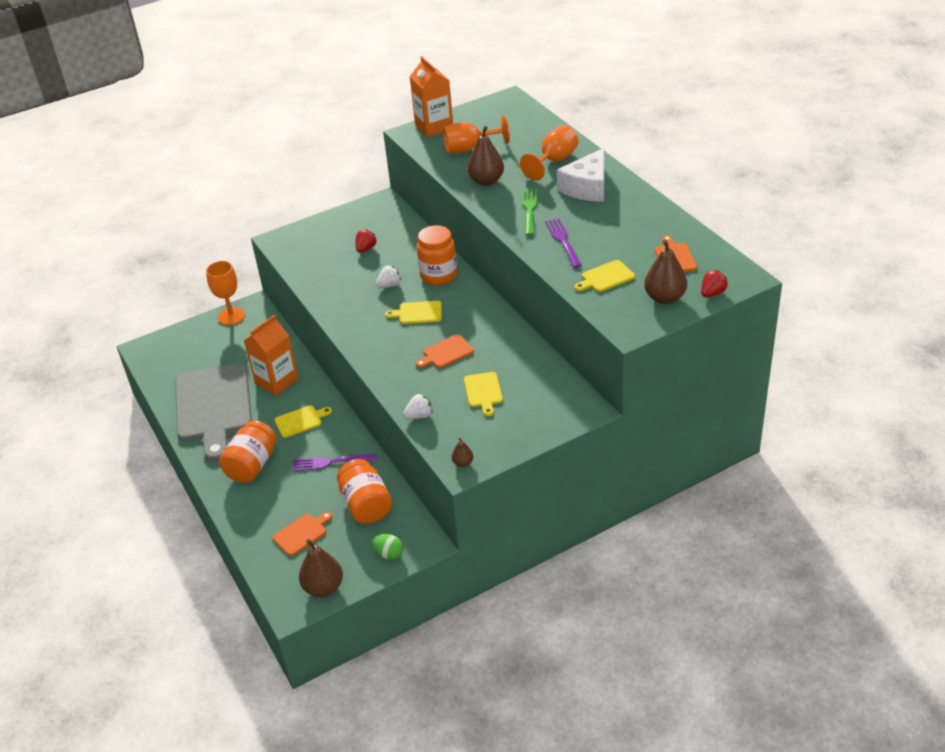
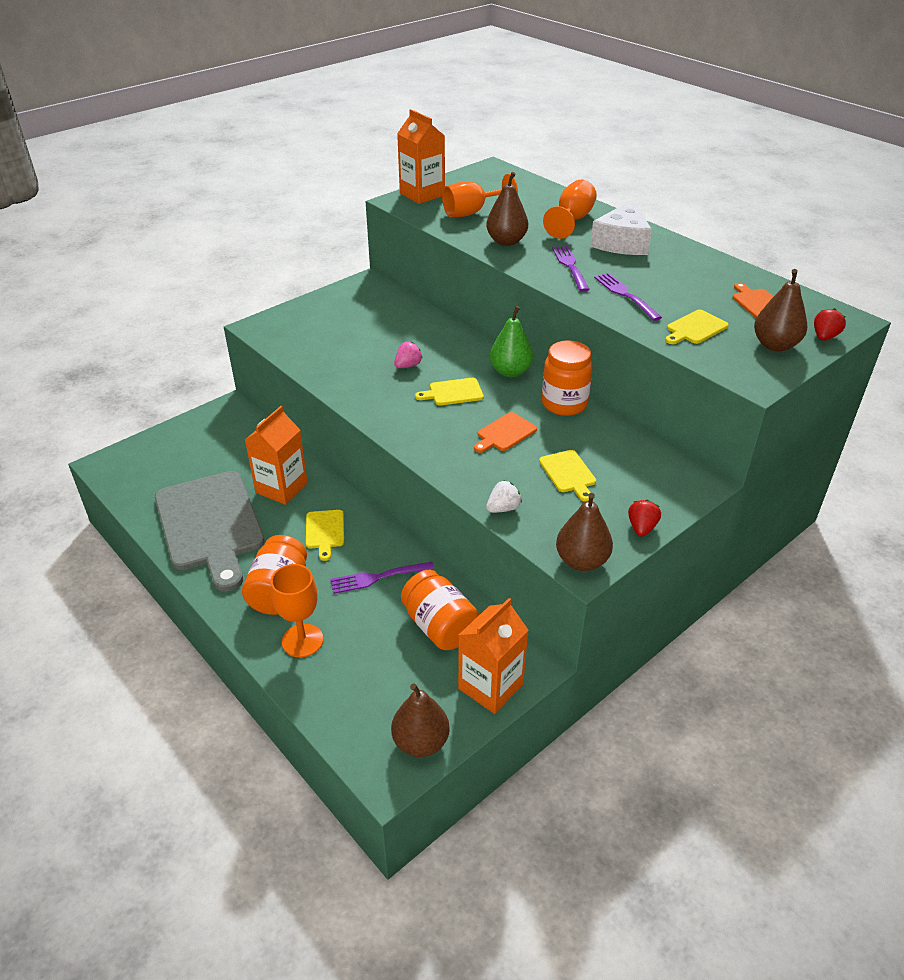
camera: 15 degrees left, 0 degrees up
(231, 316) = (206, 420): orange goblet -> orange goblet (302, 640)
(300, 421) = (325, 531): yellow cutting board -> yellow cutting board turned 120 degrees clockwise
(302, 533) = (369, 672): orange cutting board -> none
(366, 249) = (365, 330): red strawberry -> red strawberry (641, 528)
(389, 285) = (408, 365): white strawberry -> pink strawberry
(389, 554) = (490, 686): green egg -> orange carton
(438, 275) = (461, 352): orange jar -> orange jar (564, 404)
(463, 463) = (581, 561): brown pear -> brown pear, size x2.00
(473, 297) = (510, 372): none -> green pear
(530, 210) = (570, 266): green fork -> purple fork

